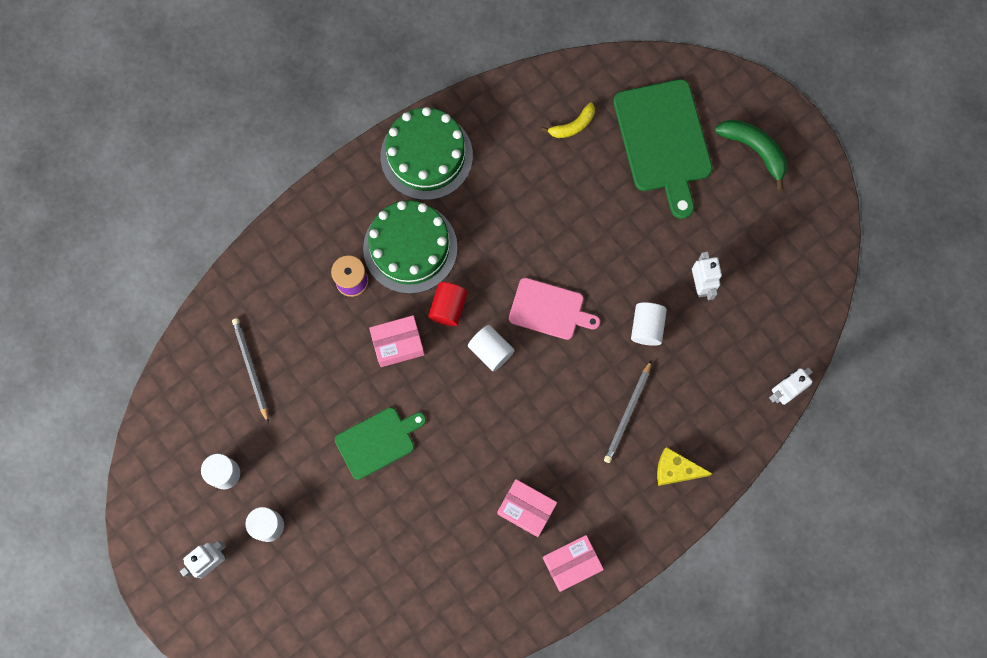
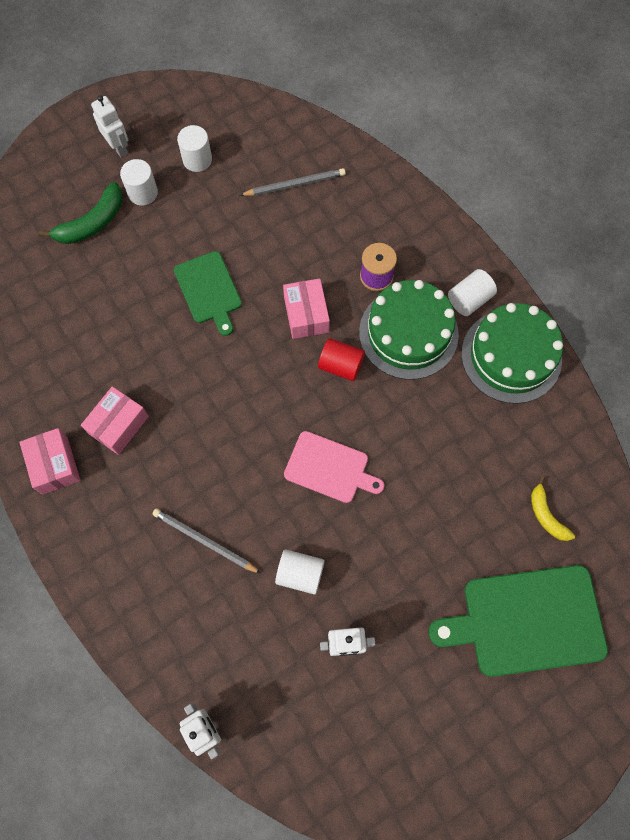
camera: 95 degrees right, 5 degrees down
(491, 351) = (290, 404): white cylinder -> white cylinder (469, 299)
(549, 310) = (329, 468): pink cutting board -> pink cutting board turned 90 degrees counterclockwise
(675, 470) = (134, 587): yellow cheese -> none
(754, 150) = (514, 736): green banana -> green banana (92, 223)

